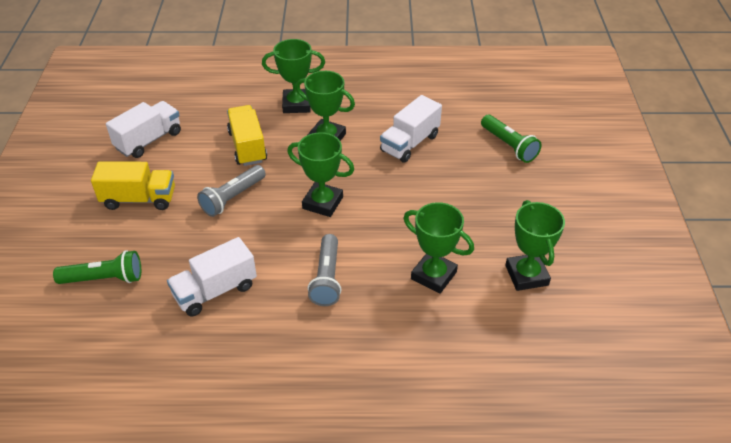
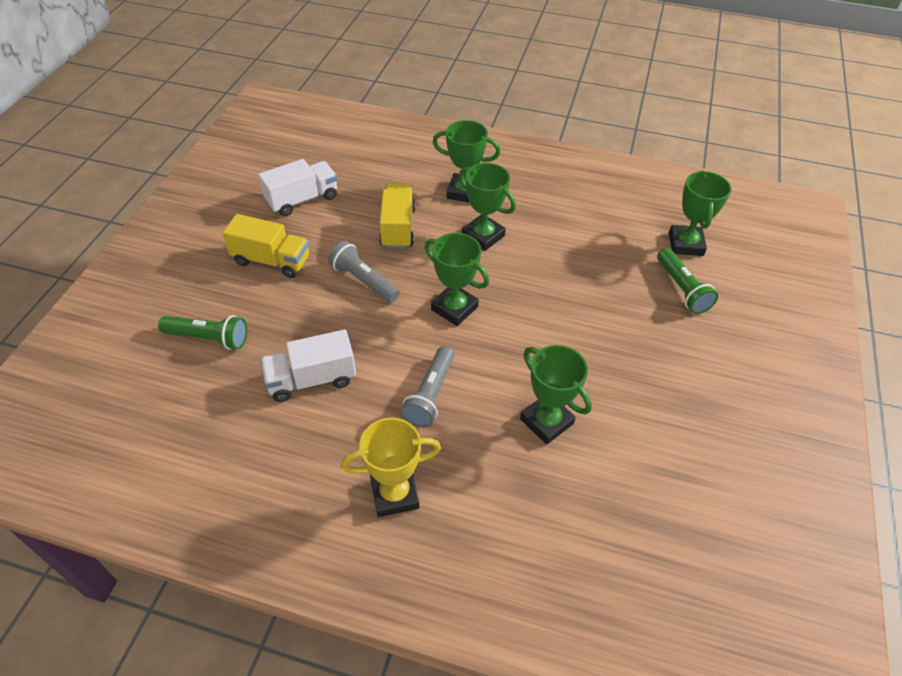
camera: 15 degrees right, 5 degrees up
(232, 198) = (364, 281): grey flashlight -> grey flashlight turned 75 degrees clockwise
(325, 365) = (394, 494): none -> yellow trophy
(410, 143) = (570, 261): white truck -> none
(526, 275) = (652, 448): green trophy -> green trophy (685, 244)

